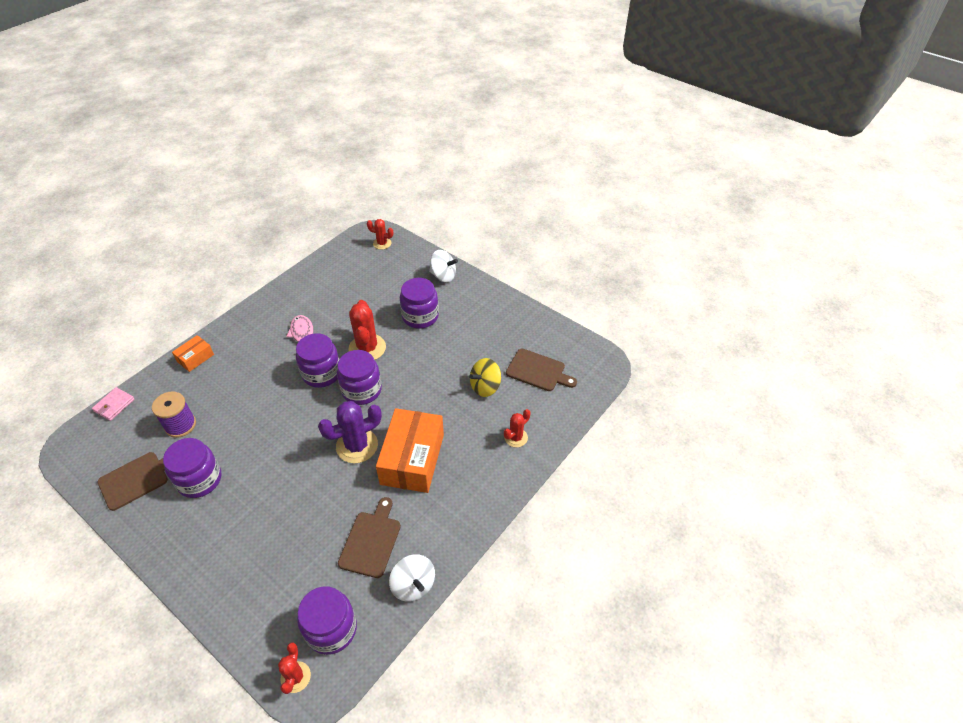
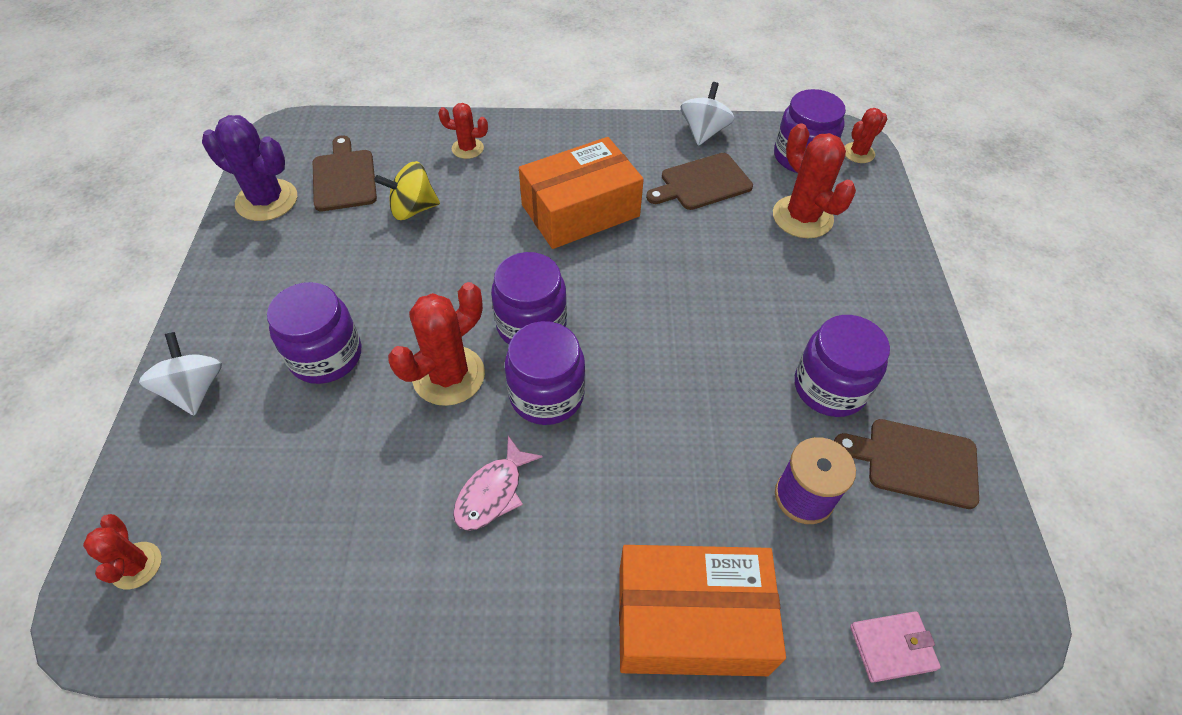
camera: 130 degrees left, 5 degrees up
(195, 358) = (691, 620): orange box -> orange box, size x2.06
(290, 574) = (802, 217): none -> red cactus
(357, 446) = (616, 269): purple cactus -> purple cactus (267, 200)
(485, 387) = (413, 209): yellow spinning top -> yellow spinning top turned 150 degrees clockwise

